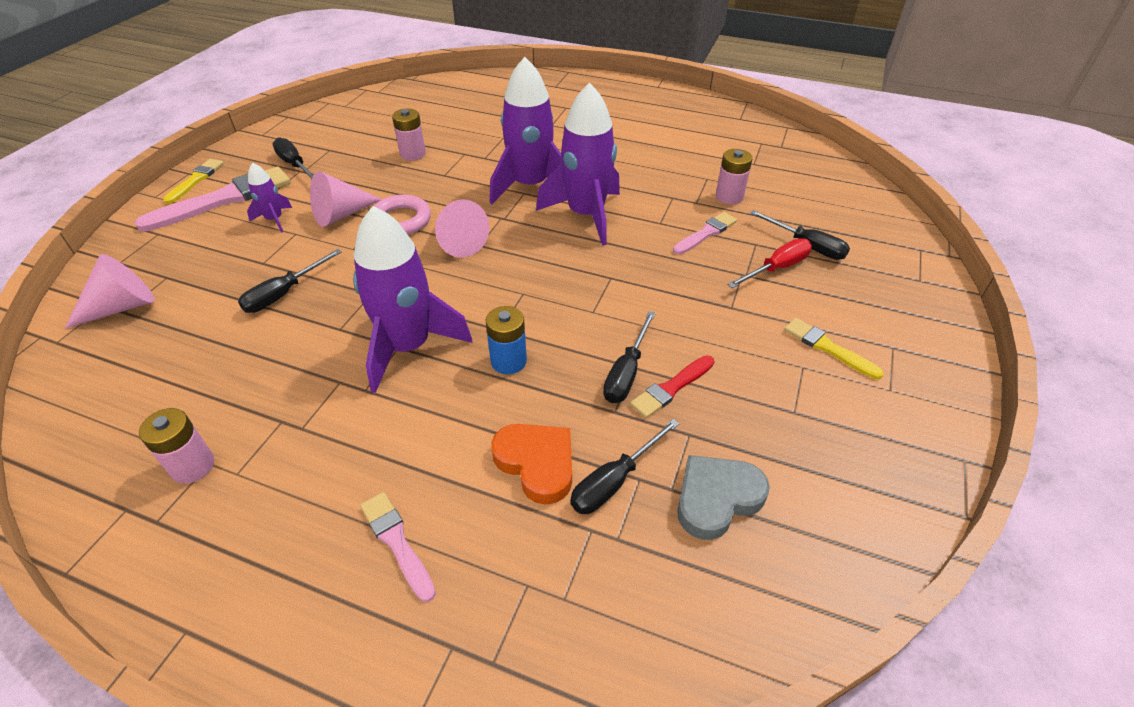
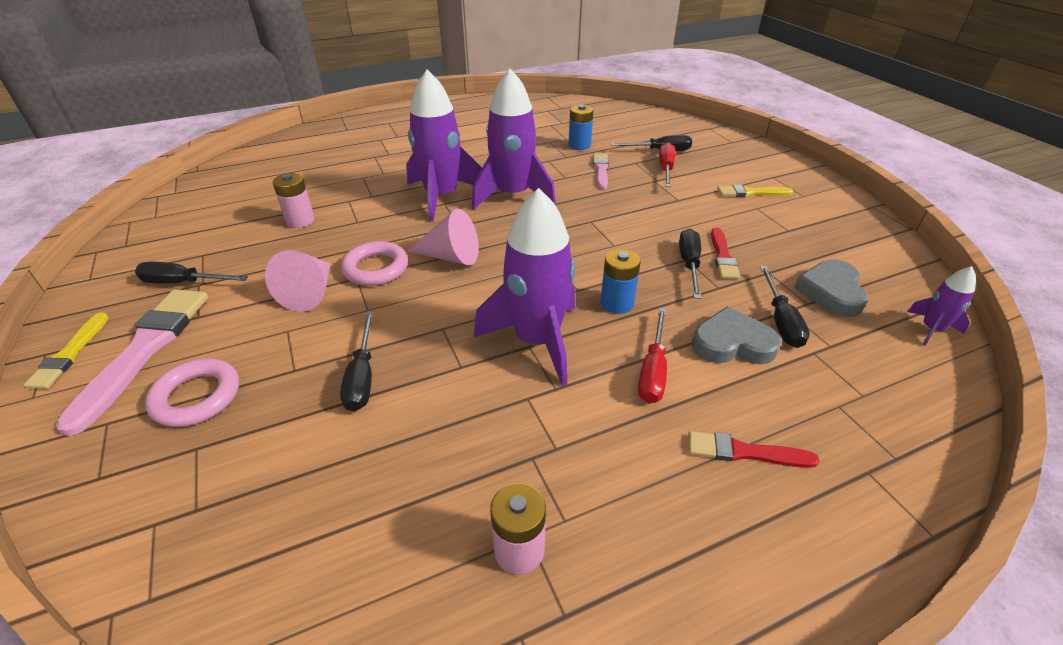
camera: 45 degrees left, 5 degrees down
(122, 307) = (186, 507): pink cone -> none
(196, 180) = (70, 354): yellow brush -> yellow brush turned 150 degrees counterclockwise
(204, 246) = (197, 397): none -> pink ring
(274, 220) = (243, 333): purple rocket -> purple rocket (931, 329)
(397, 542) = (744, 452): pink brush -> red brush
(442, 432) = (653, 371): none -> red screwdriver
(537, 463) = (732, 343): orange heart -> grey heart
(626, 373) = (689, 264): black screwdriver -> black screwdriver turned 150 degrees counterclockwise
(729, 196) = (579, 145): pink battery -> blue battery

